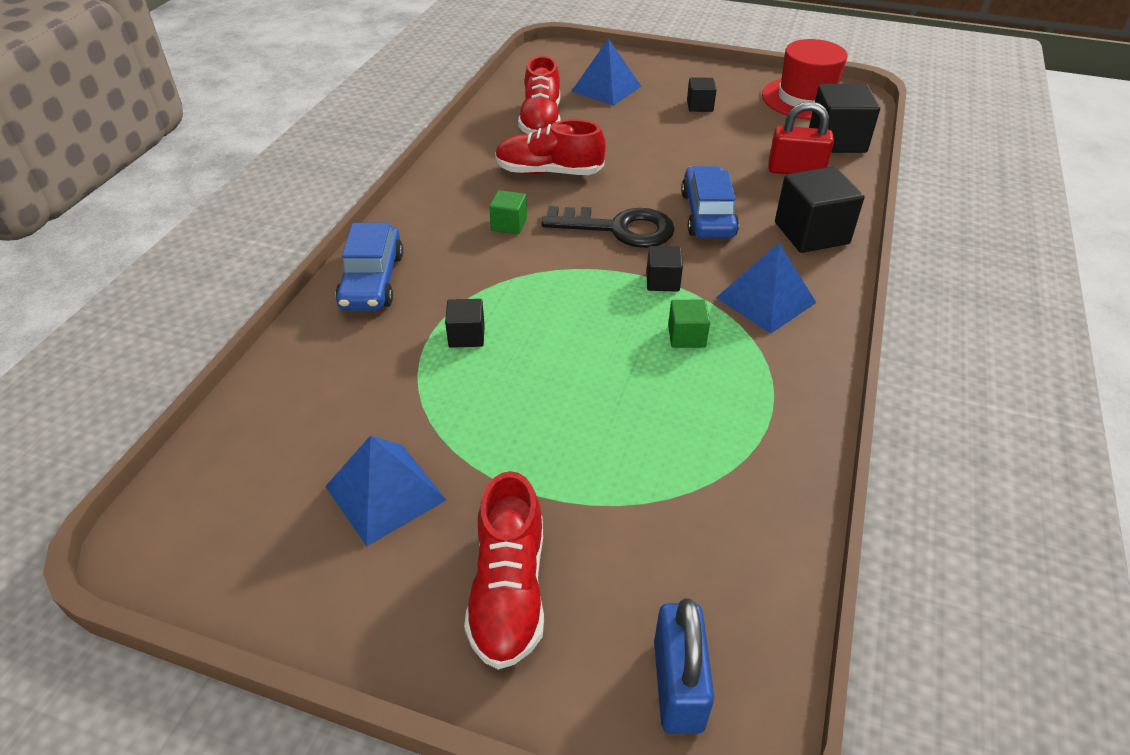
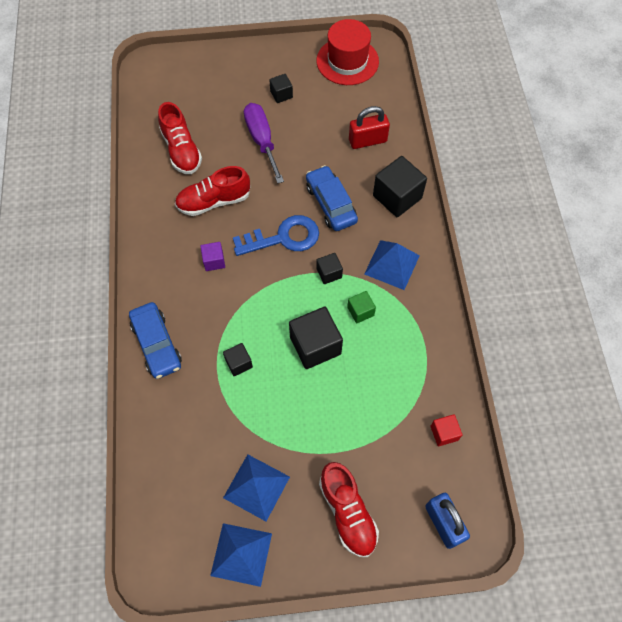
camera: 25 degrees left, 20 degrees up
(509, 224) = (214, 261): green cube -> purple cube
(606, 88) = (209, 97): blue pyramid -> blue pyramid (241, 554)
(619, 228) = (283, 237): black key -> blue key
(648, 137) = (262, 140): none -> purple screwdriver
(748, 541) = (444, 433): none -> red cube
(837, 141) = (382, 101): black cube -> black cube (315, 345)

